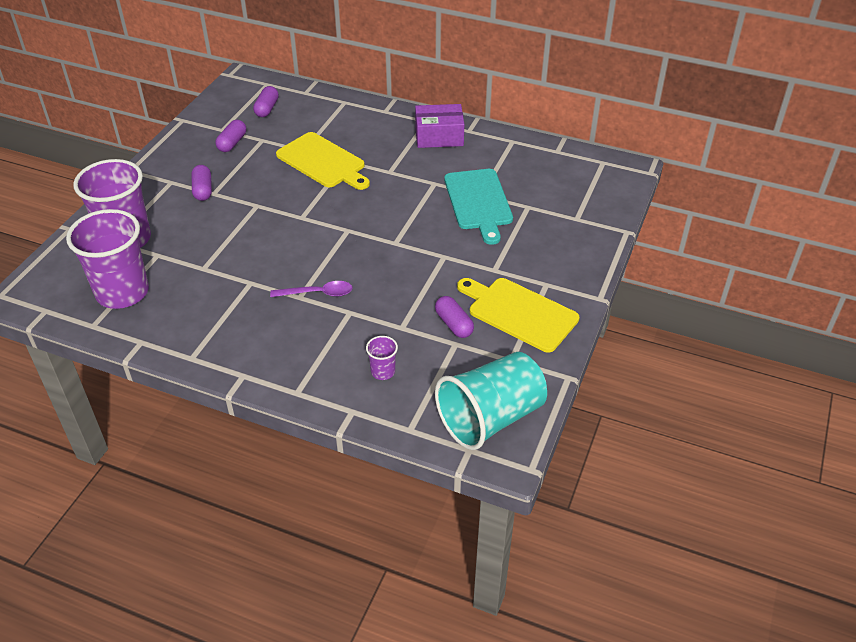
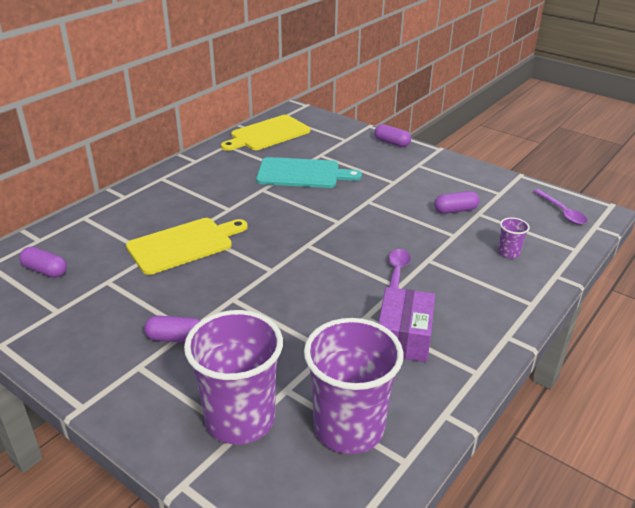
camera: 75 degrees left, 10 degrees down
(232, 143) = (95, 305): purple capsule -> purple capsule (392, 143)
(439, 136) = (192, 176): purple box -> purple box (404, 337)
(491, 418) = (562, 212): turquoise cup -> purple spoon
(519, 313) = (448, 181): yellow cutting board -> yellow cutting board (268, 134)

